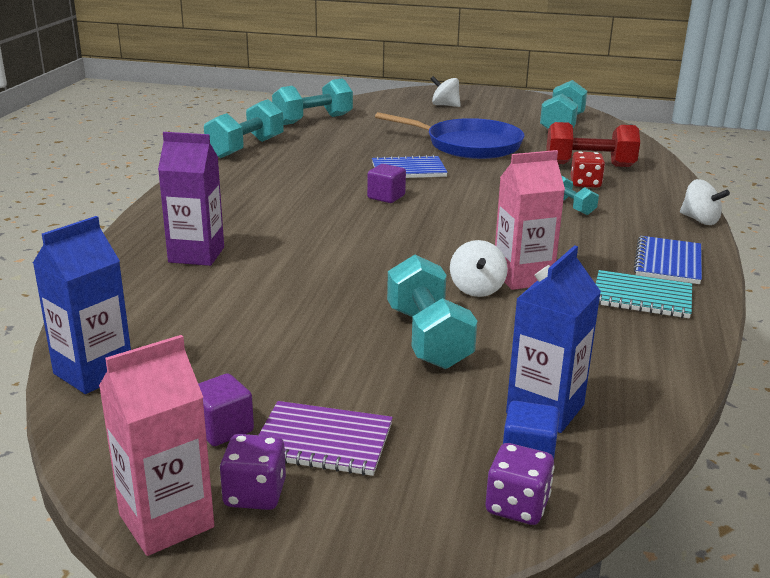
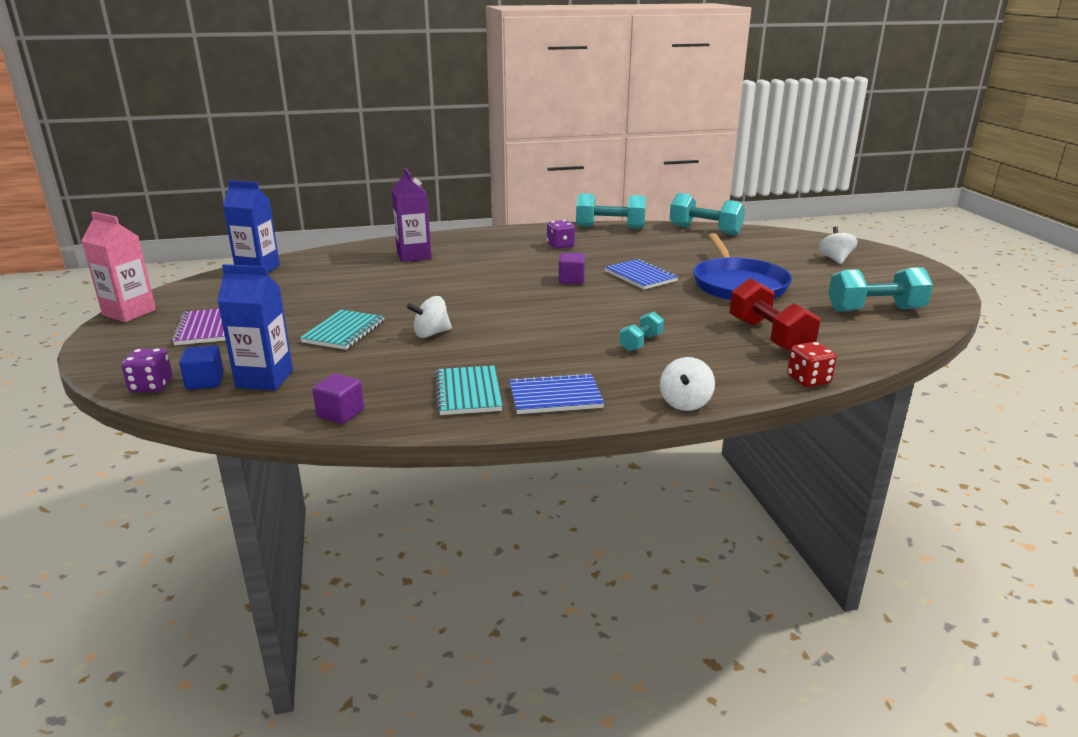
camera: 65 degrees right, 0 degrees up
(222, 429) = (212, 305): purple cube -> purple cube (340, 413)
(255, 494) = (154, 324): purple dice -> purple dice (560, 245)
(428, 338) = (344, 332): turquoise dumbbell -> turquoise notebook
(522, 277) = (466, 345): pink carton -> none
(585, 183) = (711, 341): red dice -> red dice (808, 380)

